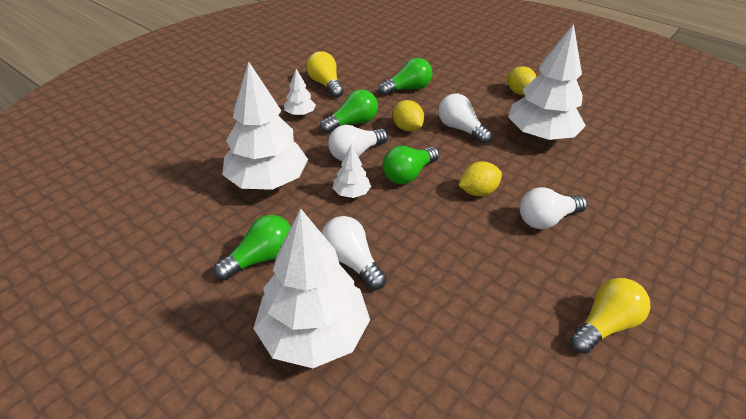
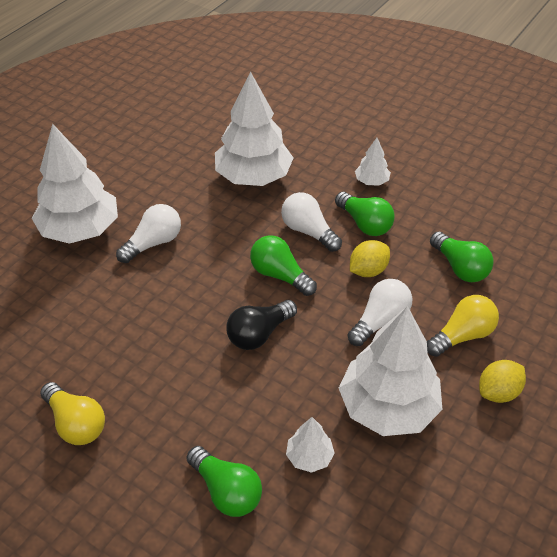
camera: 85 degrees right, 5 degrees up
(261, 258) = (156, 190): green light bulb -> green light bulb (226, 491)
(325, 84) = (441, 193): yellow light bulb -> yellow light bulb (462, 335)
(351, 193) = (244, 234): white tree -> white tree (309, 457)
(477, 191) = (259, 334): yellow lemon -> black light bulb
(546, 219) = (219, 394): white light bulb -> none

